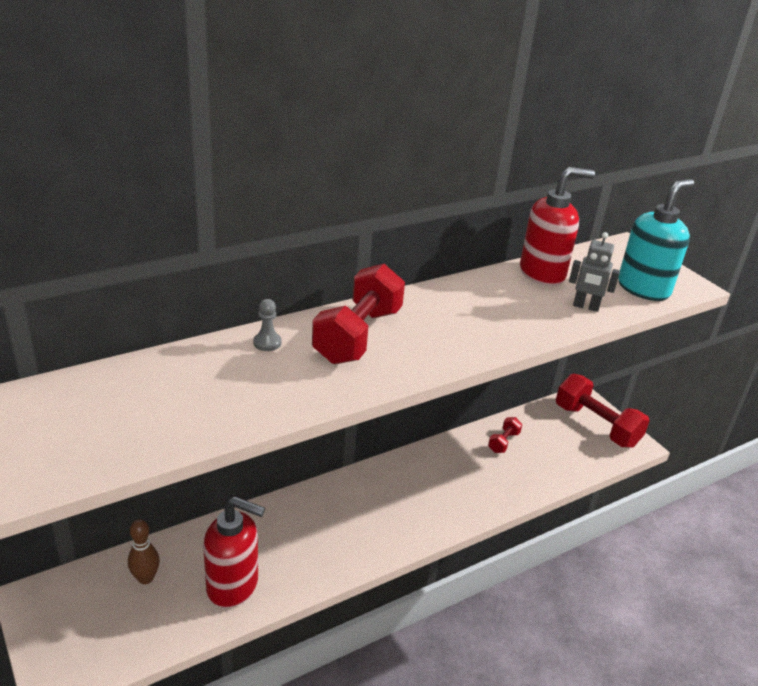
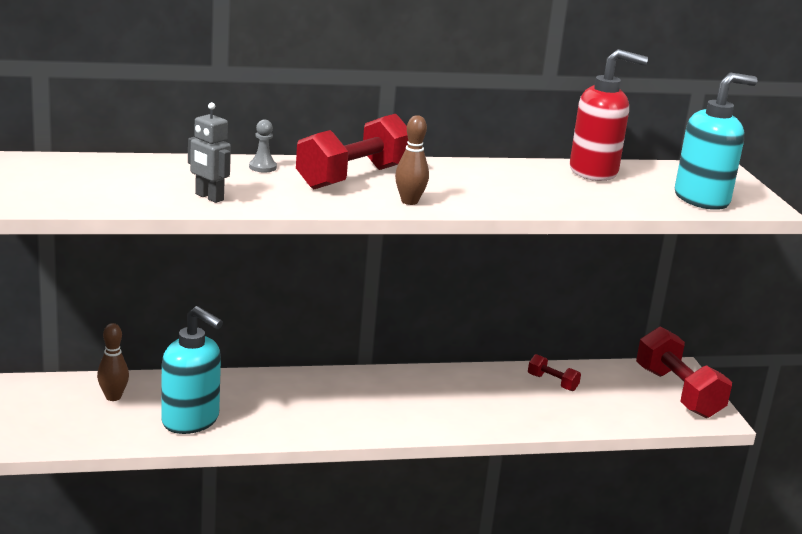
camera: 20 degrees right, 10 degrees down
(233, 585) = (191, 421): red soap dispenser -> turquoise soap dispenser
(428, 358) = (409, 201): none -> brown bowling pin
(503, 442) = (552, 382): red dumbbell -> red dumbbell turned 75 degrees clockwise
(586, 307) = (617, 200): grey robot -> grey robot (209, 197)

